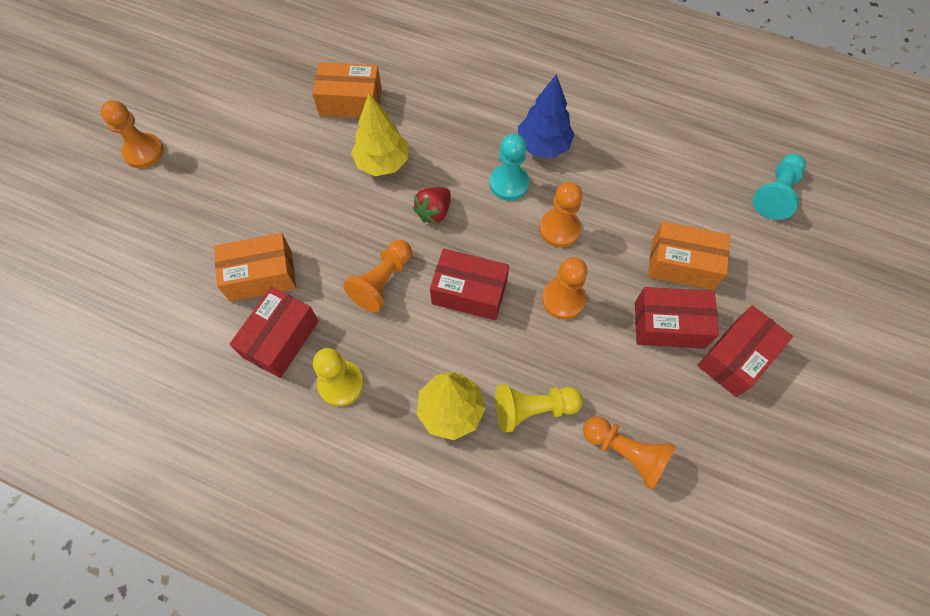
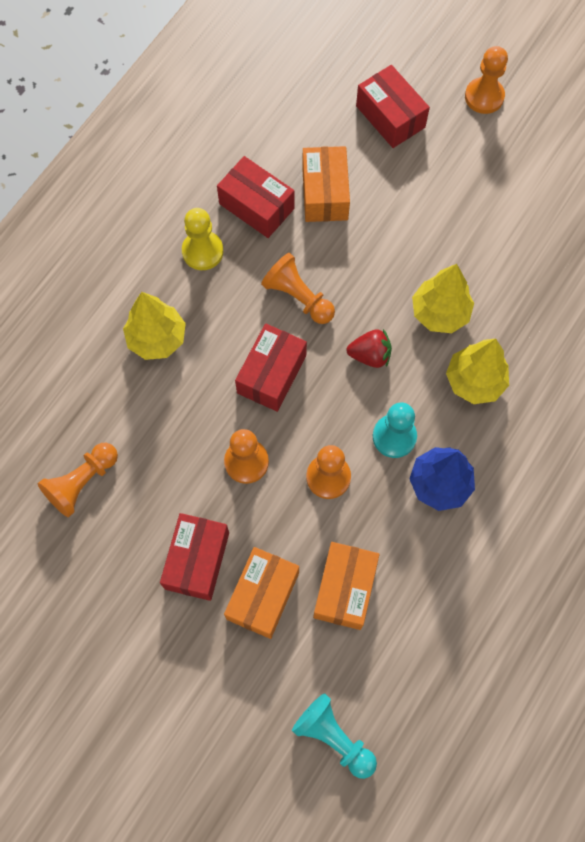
camera: 100 degrees right, 5 degrees up
(350, 102) = (526, 290): orange box -> orange box (345, 589)
(434, 212) = (370, 355): red strawberry -> red strawberry turned 135 degrees clockwise
(444, 131) = (474, 381): none -> yellow tree
(532, 409) = (142, 409): yellow pawn -> none
(736, 357) = (148, 618): red box -> red box (390, 117)

